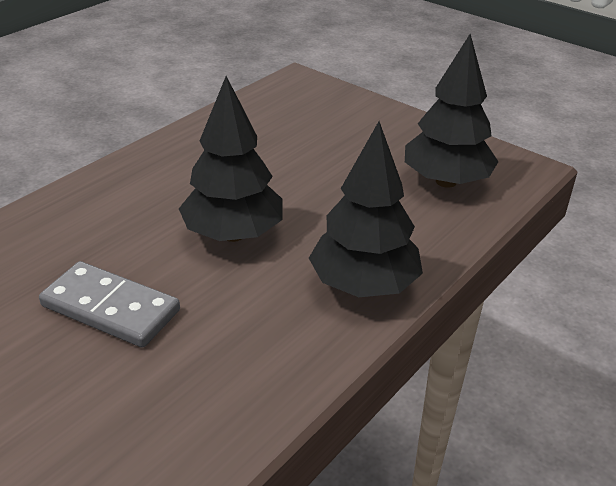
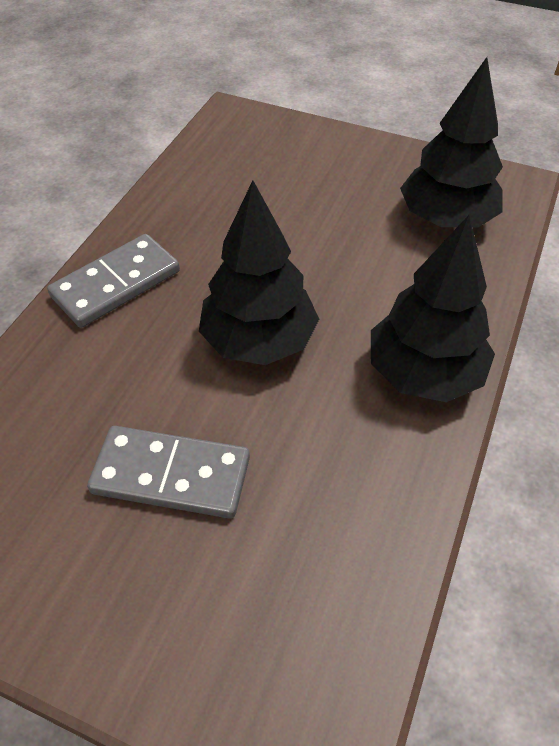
camera: 15 degrees left, 15 degrees up
(139, 174) = (116, 284): none -> grey domino

